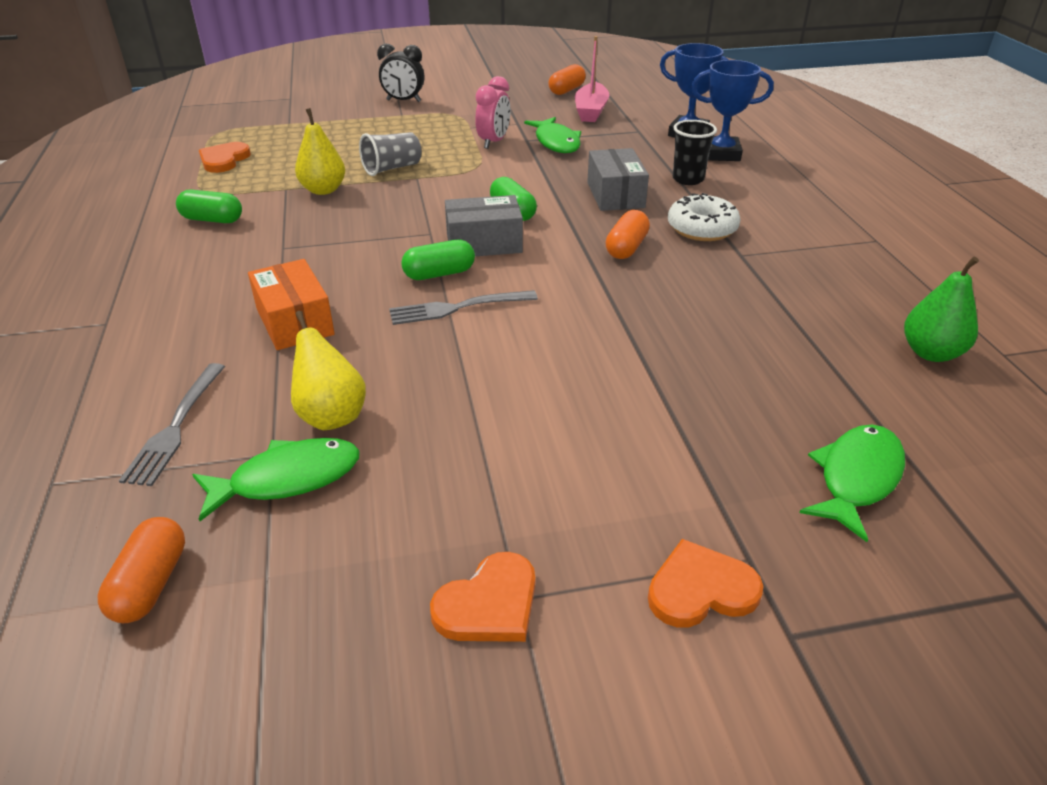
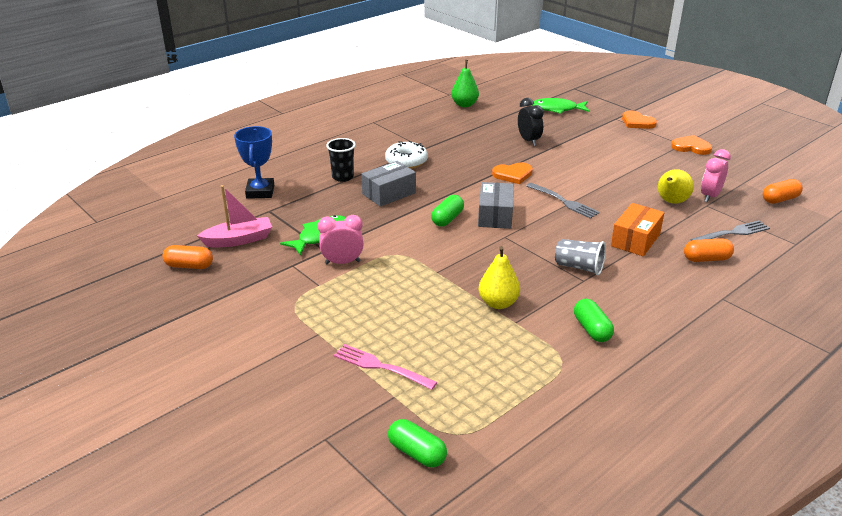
camera: 120 degrees left, 5 degrees down
(224, 160) = (506, 387): orange heart -> orange heart (513, 175)
(287, 479) = (710, 196): green fish -> pink clock
(326, 126) = (381, 367): none -> pink fork
(392, 168) = (433, 289): grey cup -> grey cup (579, 267)
(403, 101) = (279, 349): black clock -> black clock (528, 141)
(439, 274) = (542, 217): green capsule -> green capsule (417, 453)
(484, 243) = (495, 215): grey box -> grey box turned 45 degrees clockwise
(626, 248) = (451, 176): orange capsule -> orange capsule (706, 259)
(721, 154) = (290, 174): blue trophy -> none

